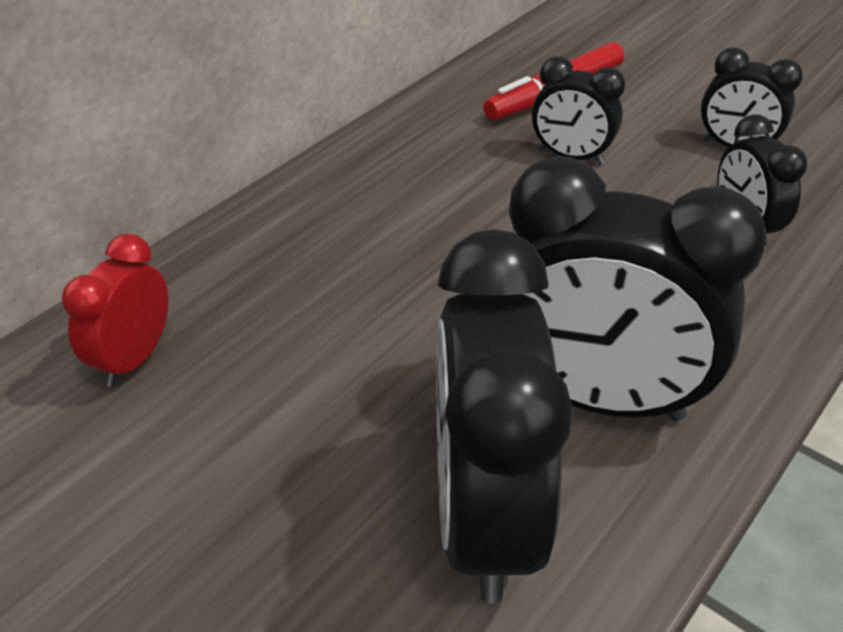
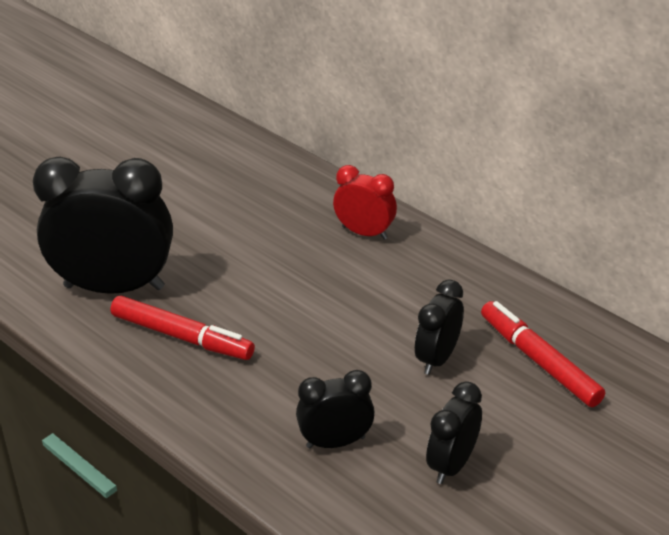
camera: 95 degrees right, 5 degrees down
(134, 358) = (248, 173): red clock -> red clock (364, 232)
(595, 397) = (182, 337): black clock -> red marker

